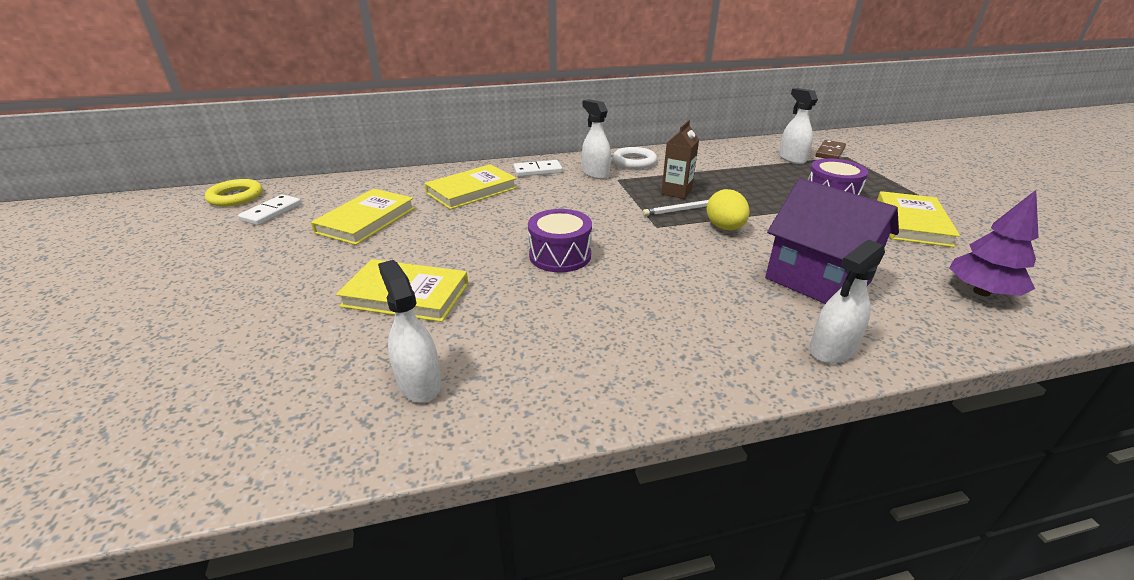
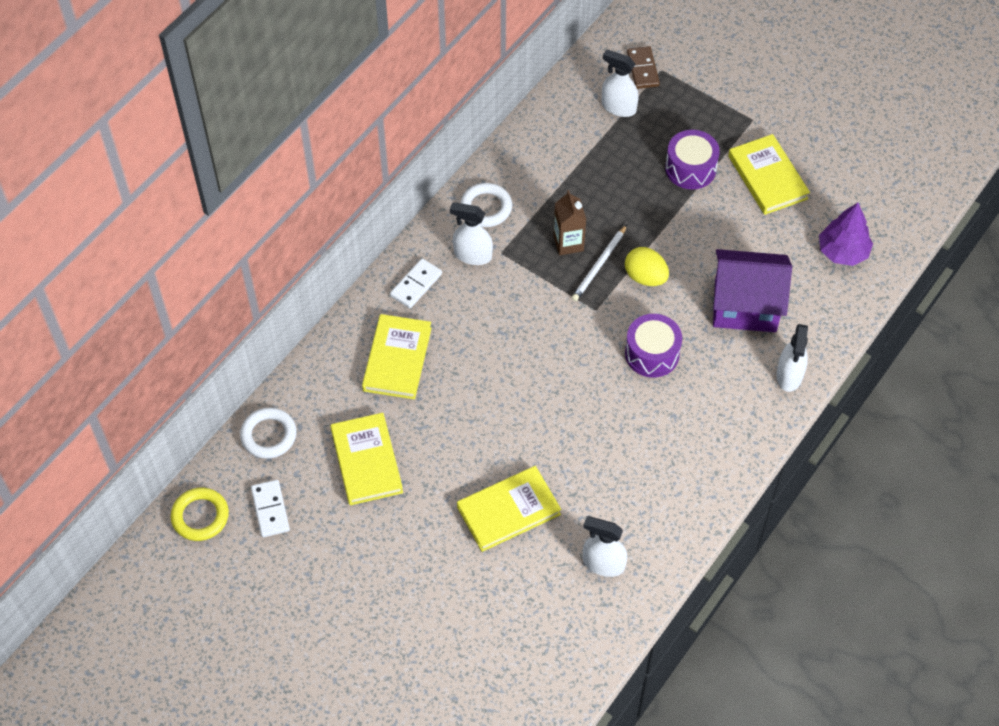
camera: 40 degrees left, 25 degrees up
(339, 186) = (269, 435): none -> white ring
(560, 255) = (562, 397): purple drum -> purple drum (652, 353)

